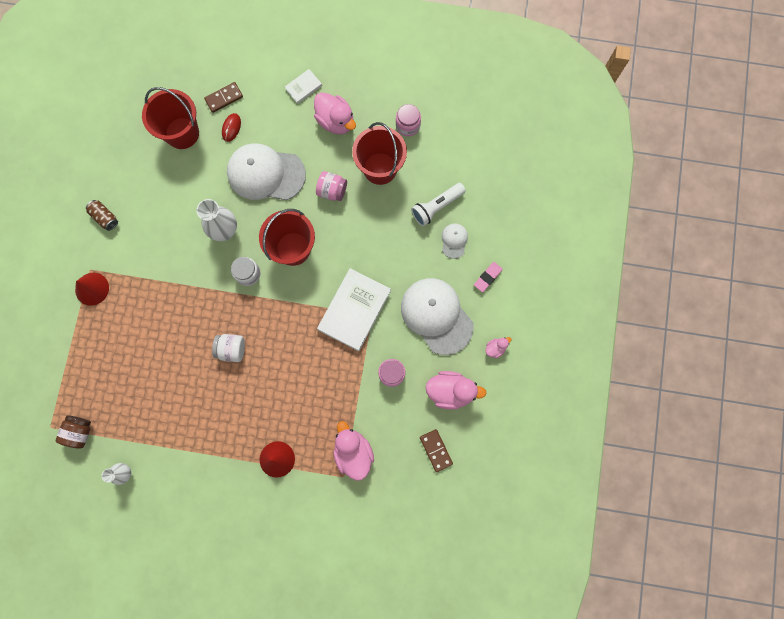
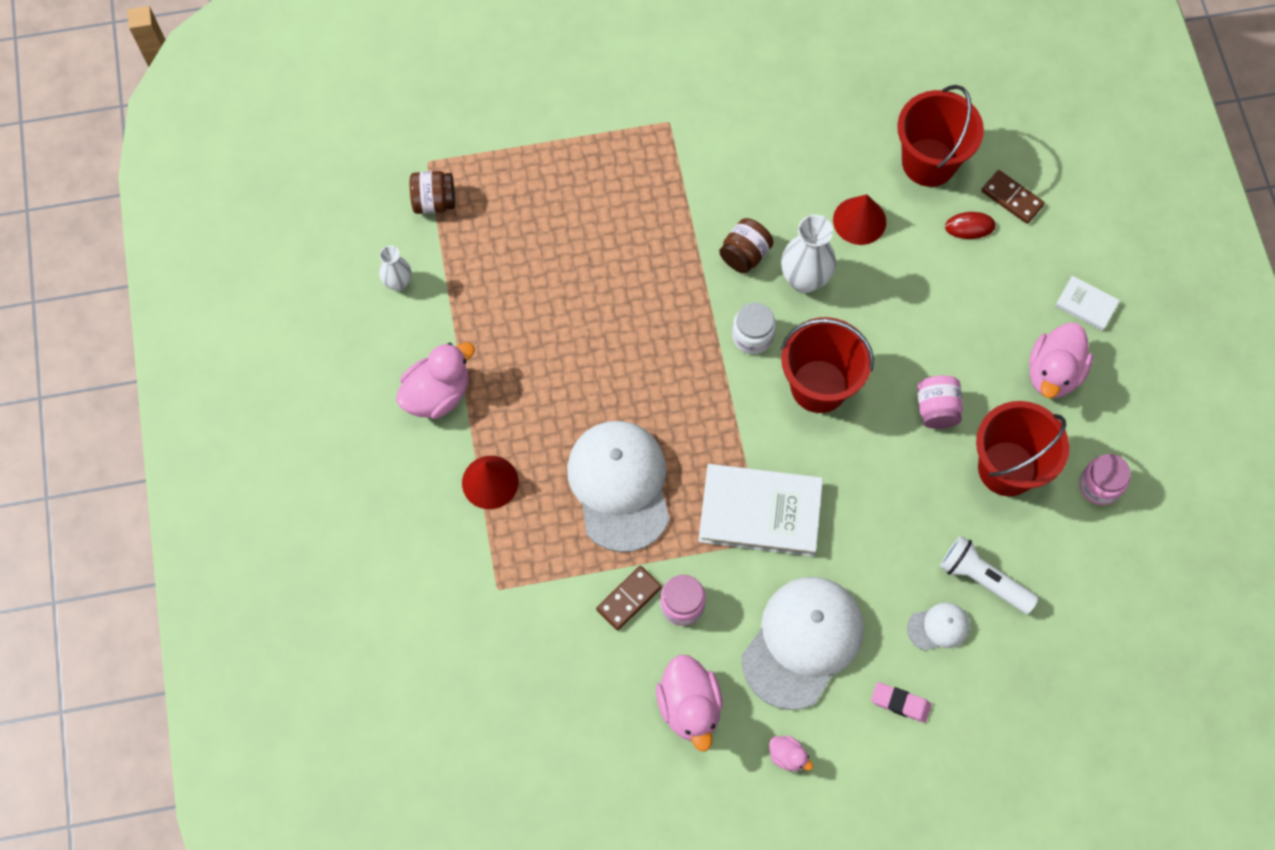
camera: 70 degrees right, 10 degrees down
(92, 289) = (642, 136): red cone -> red cone (859, 220)
(105, 217) = (754, 111): brown can -> none
(195, 258) = (744, 255): none -> brown jar
(232, 349) = (629, 357): white jar -> none
(265, 173) = (920, 302): white cap -> white cap (620, 485)
(353, 452) = (539, 590): pink duck -> pink duck (437, 394)
(436, 450) = (587, 716): brown domino -> brown domino (629, 598)

